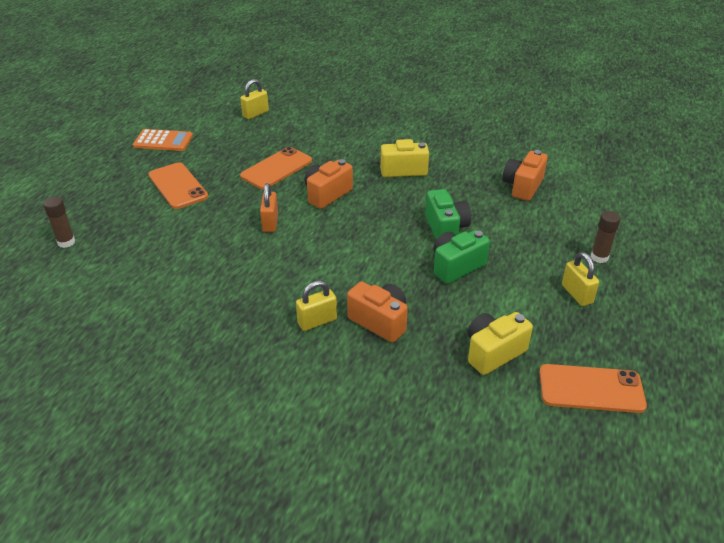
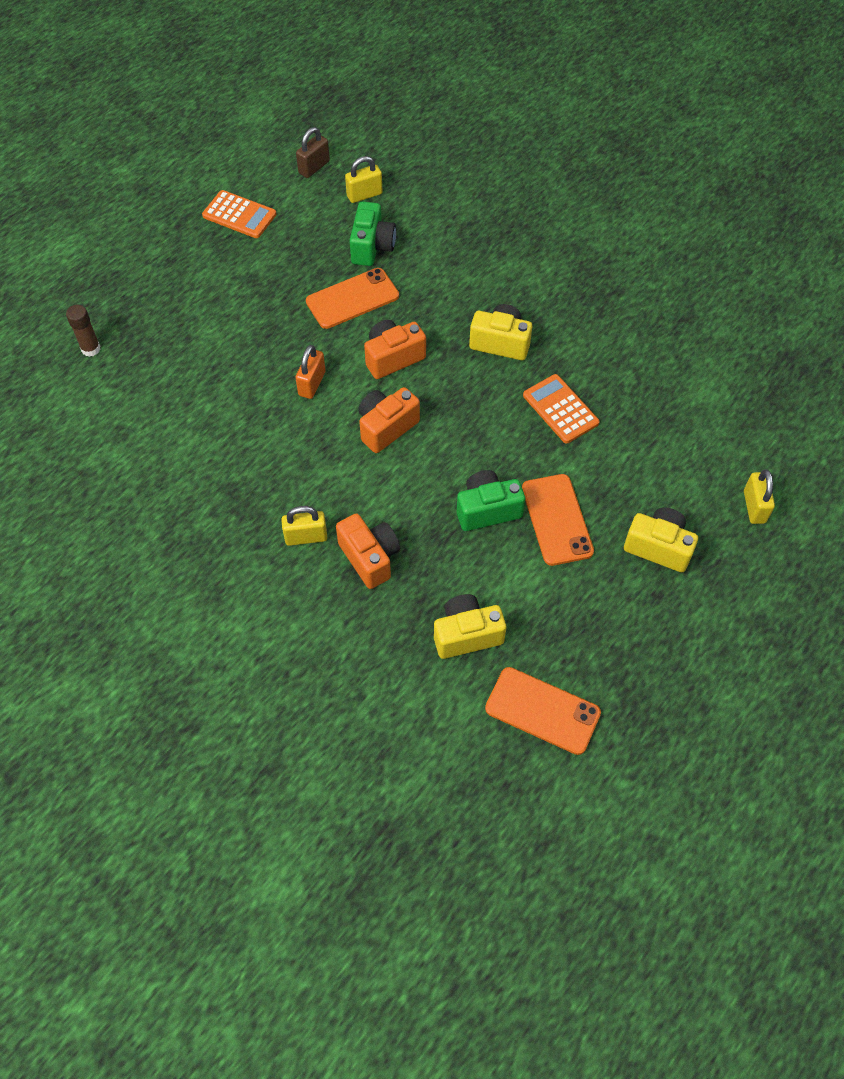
camera: 20 degrees right, 20 degrees up
(178, 186) = (231, 296): orange phone -> orange phone (557, 519)
(210, 107) = (314, 167): none -> brown padlock
(446, 228) = (504, 451): green camera -> green camera (372, 246)
(471, 196) = (560, 409): none -> orange calculator
(523, 186) = (632, 412): orange camera -> orange camera (386, 427)
(577, 294) = (600, 589): yellow padlock -> yellow padlock (754, 507)
(599, 257) = (658, 547): brown glue stick -> yellow camera

